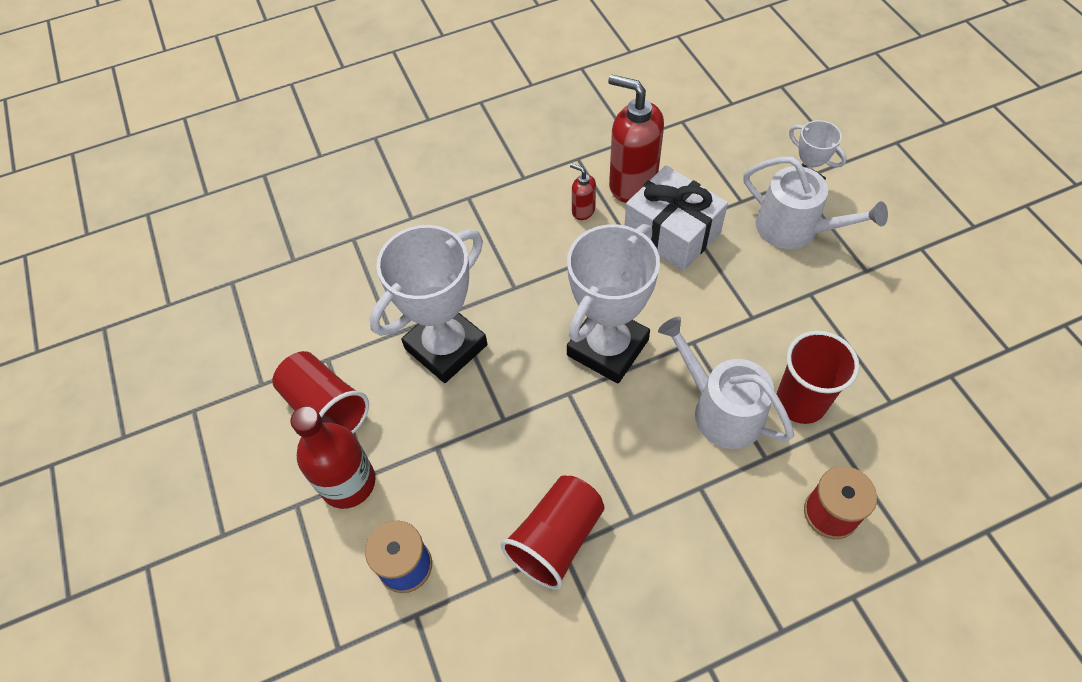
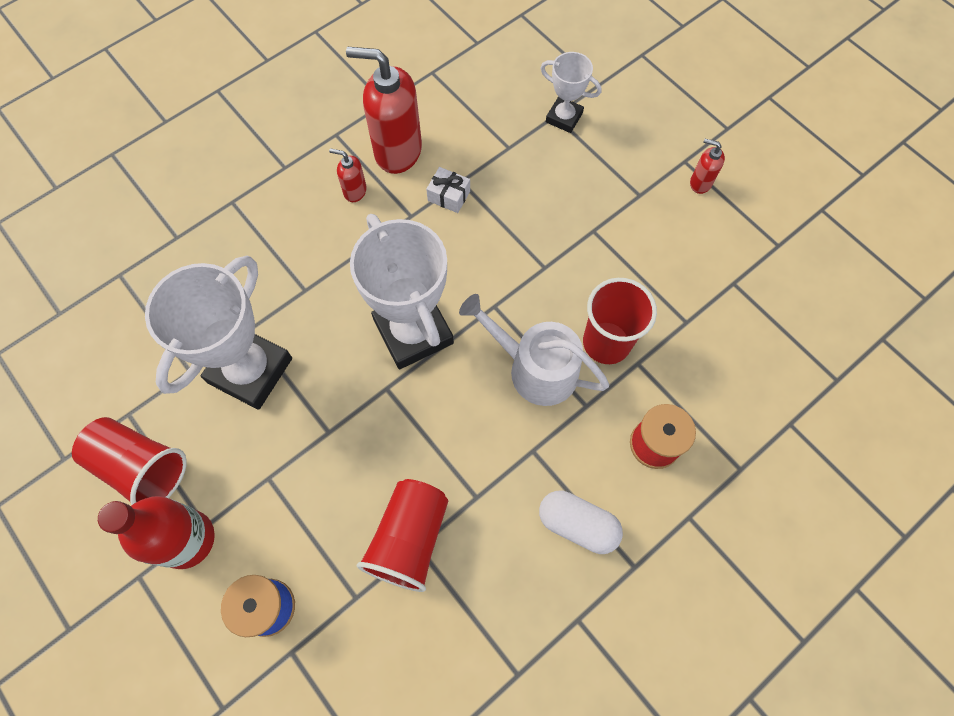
camera: 20 degrees left, 10 degrees up
(607, 347) = (413, 332): white trophy -> white trophy turned 45 degrees counterclockwise
(672, 232) = (449, 196): white gift -> white gift, size x0.45
(730, 571) = (577, 524): none -> white capsule
(794, 229) = (565, 166): white watering can -> none
(933, 272) = (700, 183): none -> red soap dispenser

